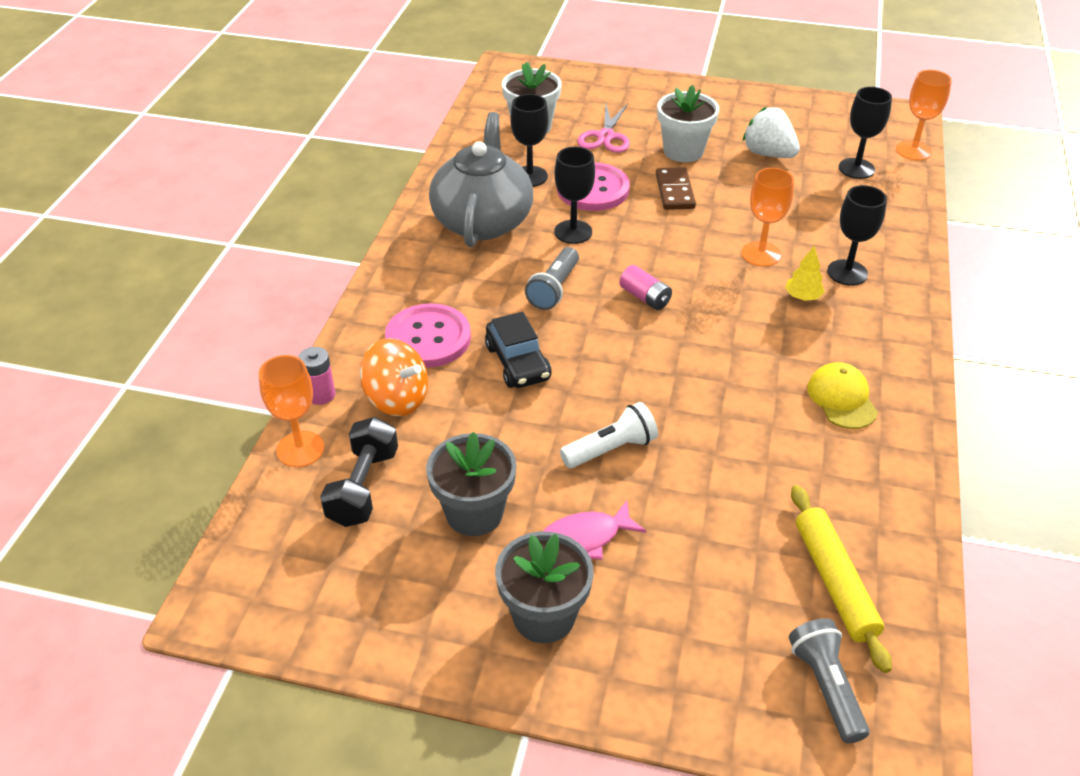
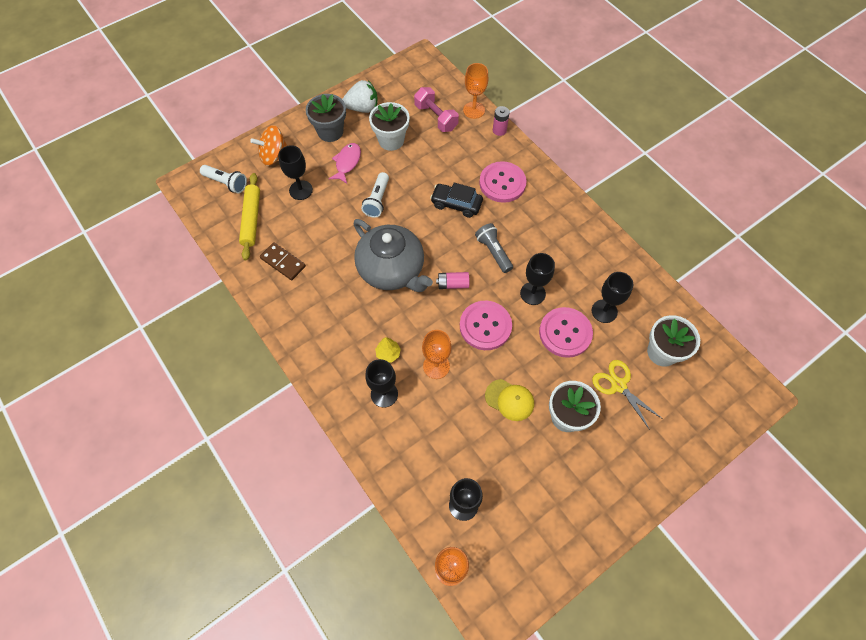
camera: 130 degrees right, 20 degrees up
(363, 487) = (436, 117): black dumbbell -> pink dumbbell
(397, 399) = (473, 152): orange spinning top -> orange spinning top (274, 156)
(474, 513) = (391, 140): grey flower pot -> white flower pot
(483, 221) = (577, 260): grey teapot -> grey teapot (392, 270)
(605, 136) = (618, 385): pink scissors -> yellow scissors
(663, 245) = (485, 326): none -> pink button
(674, 191) = (528, 374): brown domino -> brown domino (283, 262)
(706, 560) = (301, 190): none -> black goblet
(768, 154) = (523, 466): white strawberry -> white strawberry (362, 108)
(826, 687) = (226, 183): grey flashlight -> white flashlight
(834, 582) = (251, 219): yellow rolling pin -> yellow rolling pin turned 60 degrees clockwise
(842, 398) = (316, 305): yellow cap -> yellow cap (509, 400)

